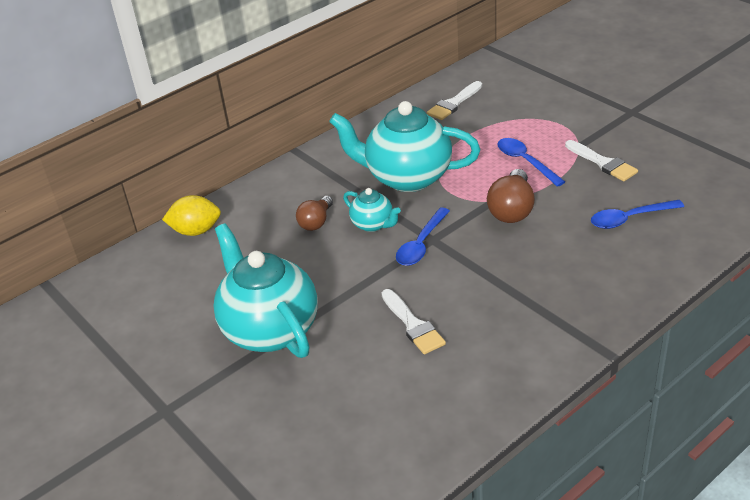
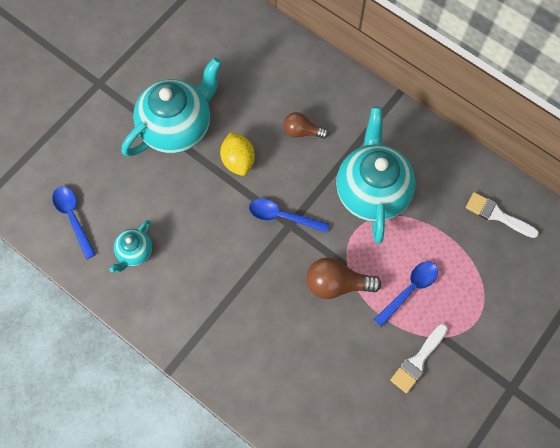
camera: 75 degrees right, 30 degrees up
(196, 231) = (281, 47): yellow lemon -> yellow lemon (238, 161)
(373, 224) = (304, 175): turquoise teapot -> turquoise teapot (135, 252)
(413, 325) = (189, 224): white brush -> none
(629, 219) = (336, 386): blue spoon -> blue spoon (73, 218)

